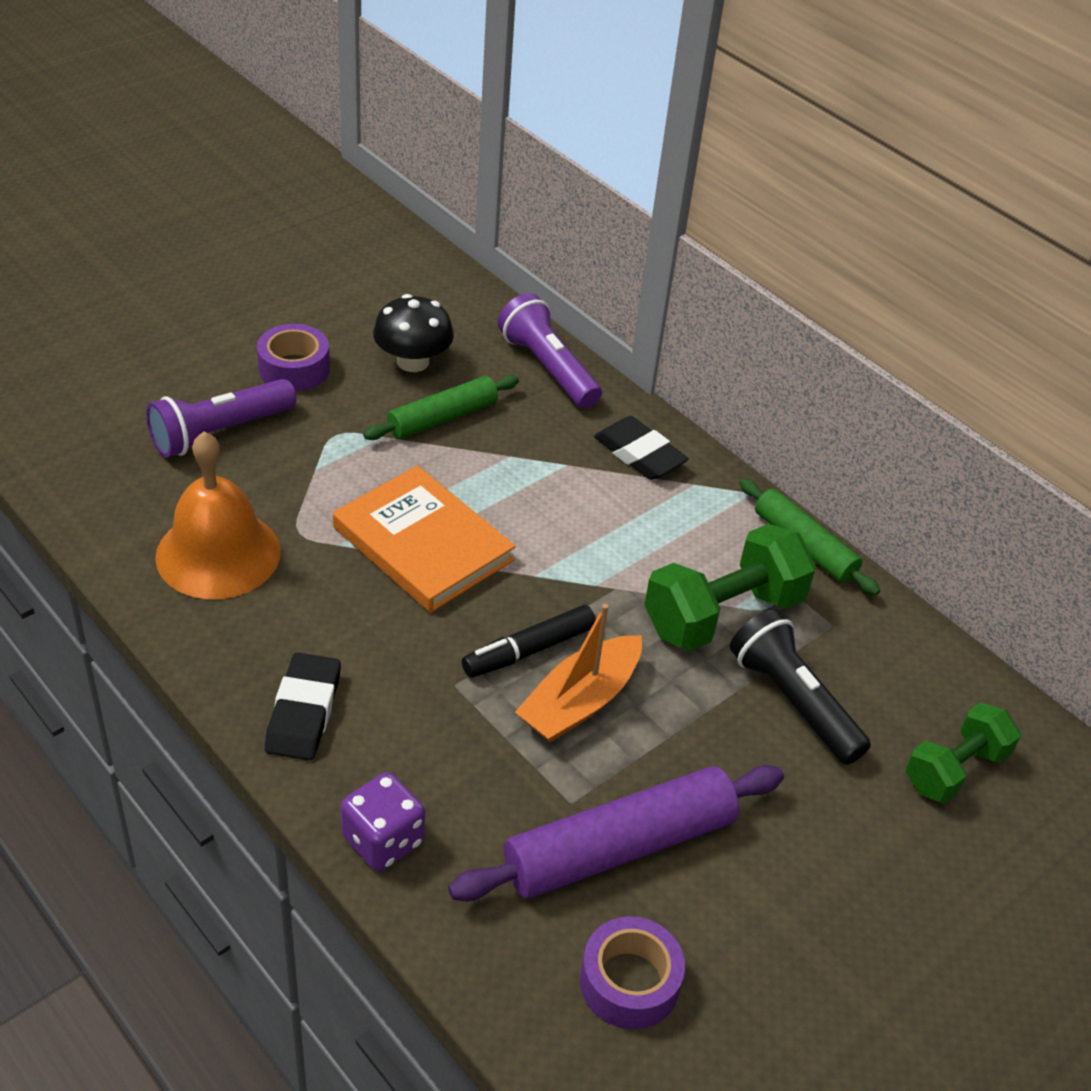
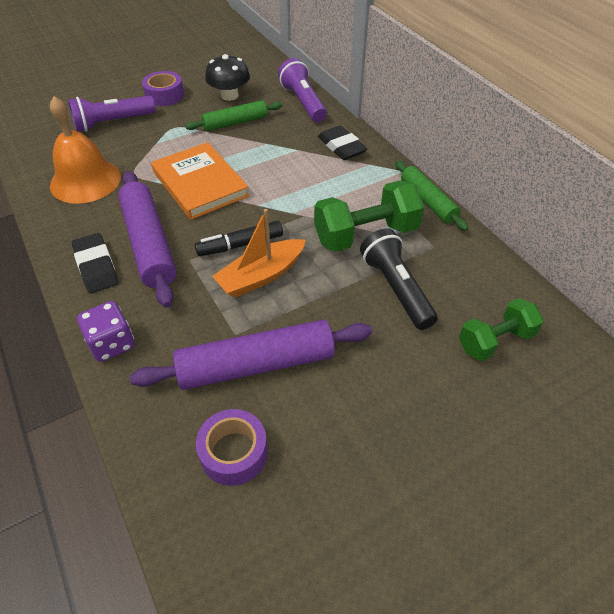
camera: 15 degrees right, 5 degrees up
(304, 712) = (96, 266): black eraser -> black eraser turned 45 degrees counterclockwise
(377, 663) = (149, 244): none -> purple rolling pin

